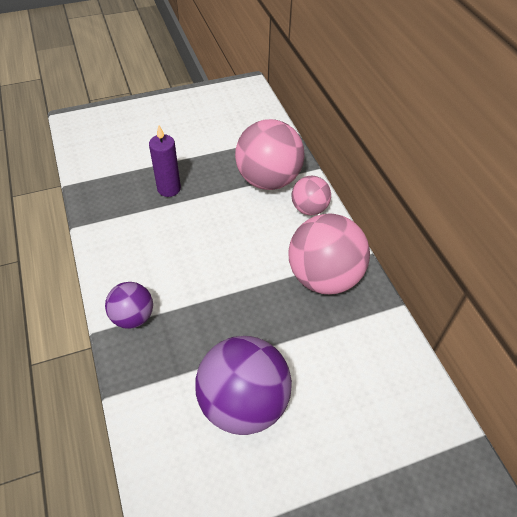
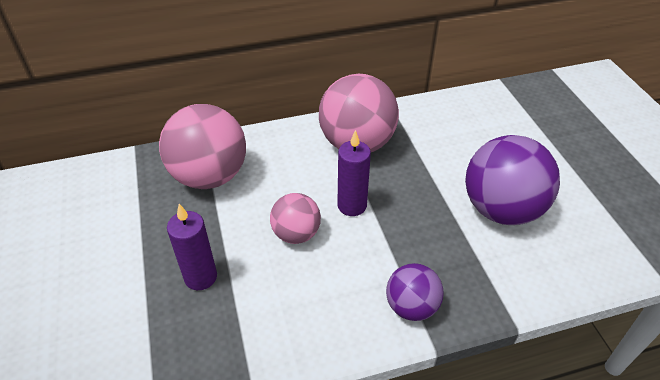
camera: 85 degrees left, 5 degrees down
(241, 275) = (352, 205): none -> purple candle
(309, 209) = (263, 146): pink ball -> pink ball (296, 234)

